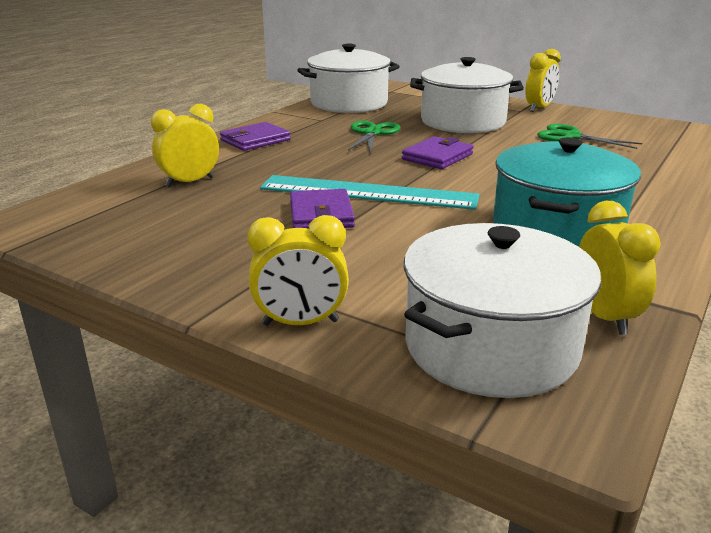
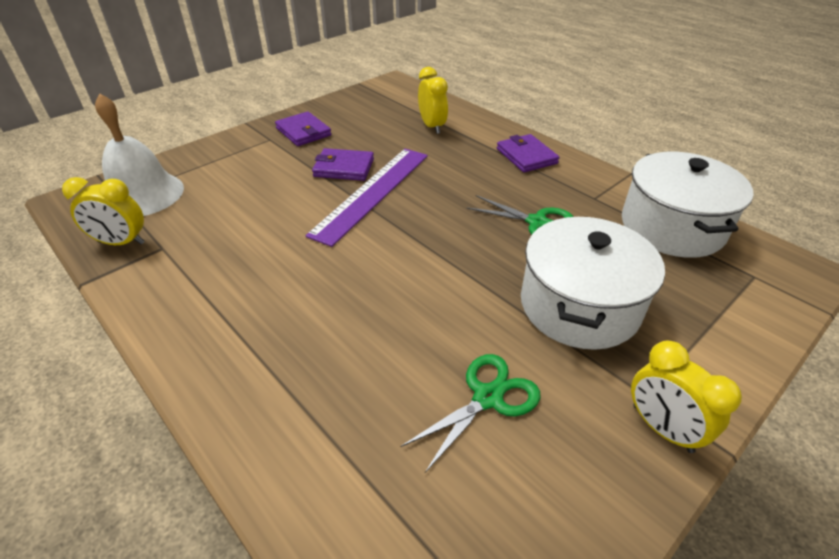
camera: 105 degrees right, 15 degrees up
(300, 323) = (218, 147): yellow clock -> none
(368, 192) = (372, 192): turquoise ruler -> purple ruler
(437, 157) = (445, 249): purple wallet -> purple wallet (303, 132)
(490, 346) = (143, 194): white pot -> white bell
(556, 230) = (237, 267): turquoise pot -> none

